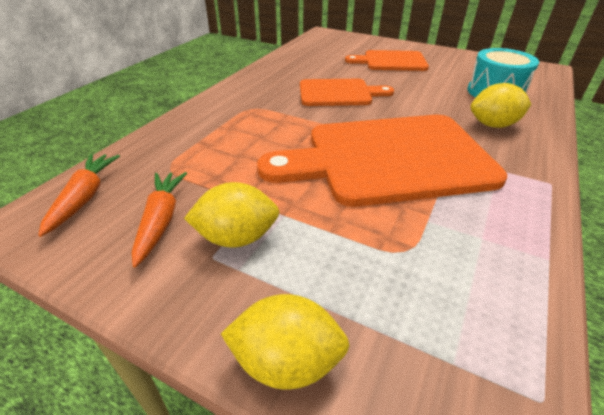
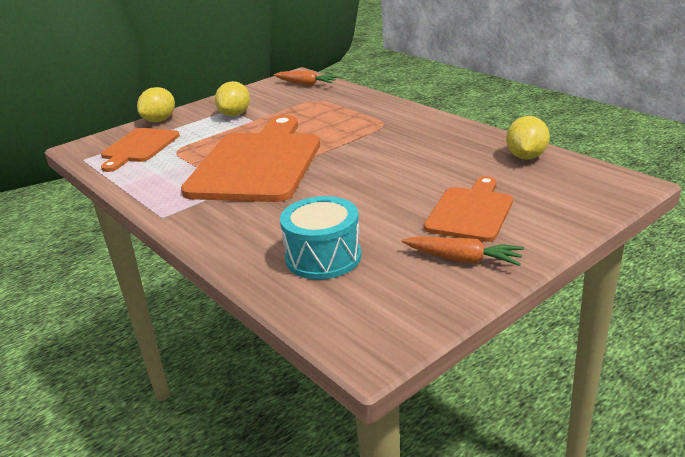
camera: 115 degrees right, 10 degrees down
(161, 220) = (267, 100): orange carrot -> orange carrot (463, 259)
(339, 93) = (390, 162): orange cutting board -> orange cutting board (139, 147)
(493, 125) = (258, 225): yellow lemon -> yellow lemon (526, 157)

